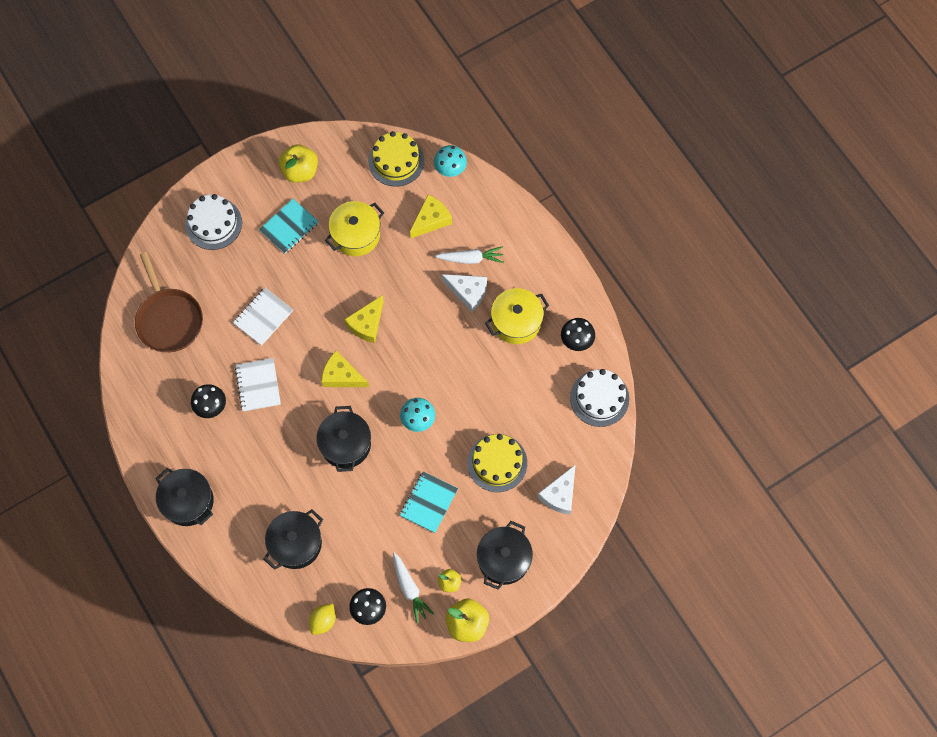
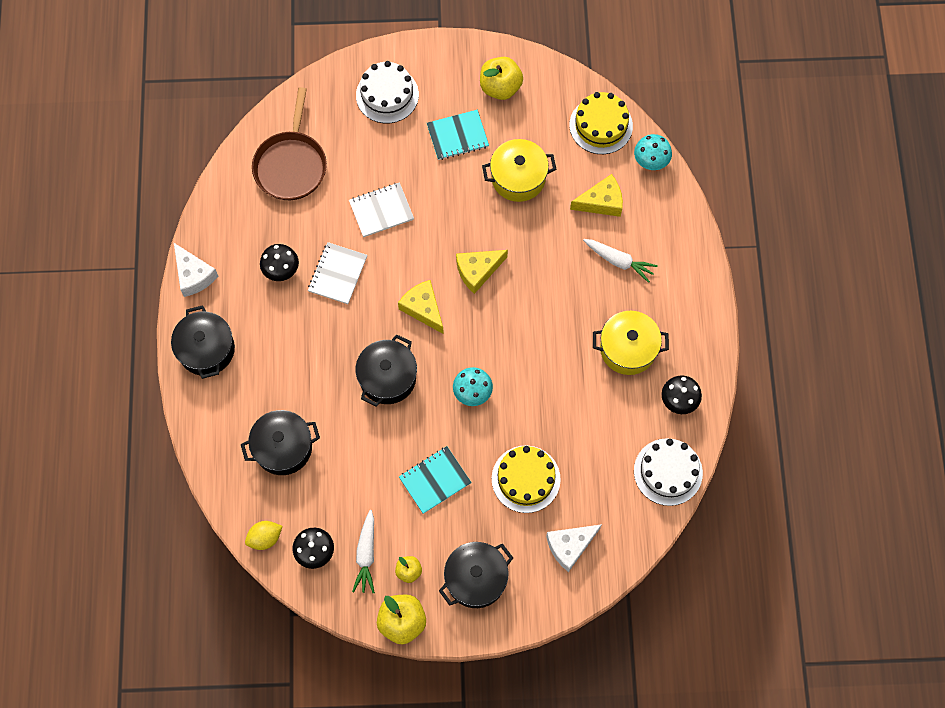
camera: 30 degrees right, 0 degrees up
(468, 292) = (596, 293): white cheese -> white cheese (194, 275)

